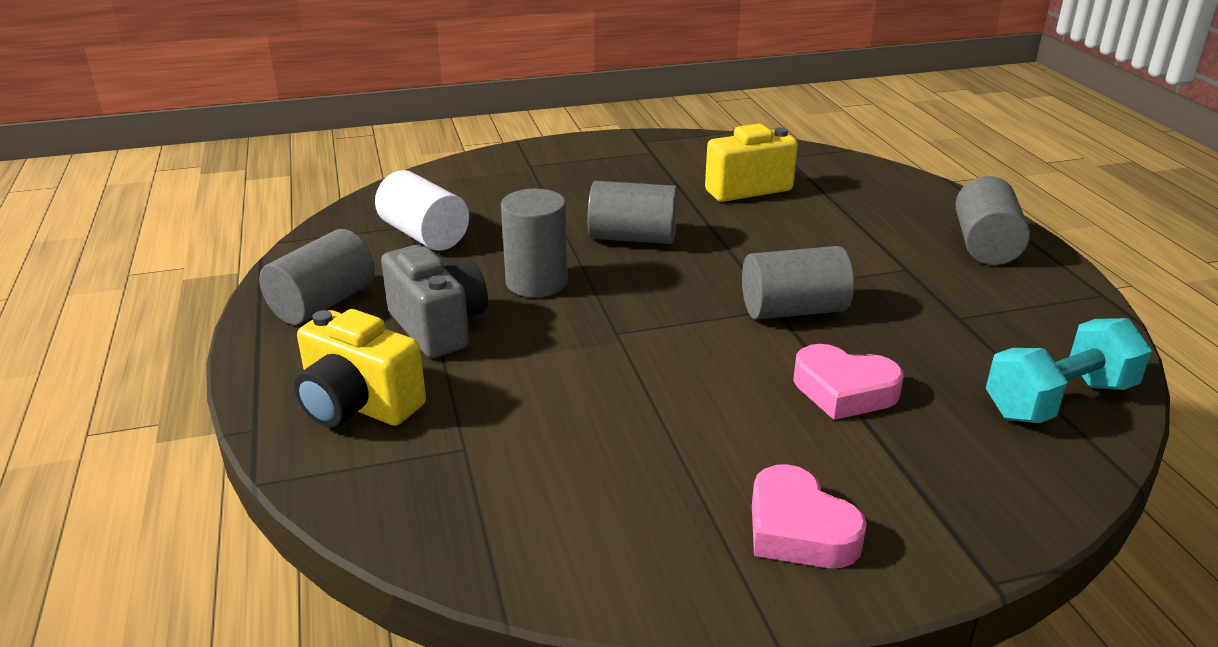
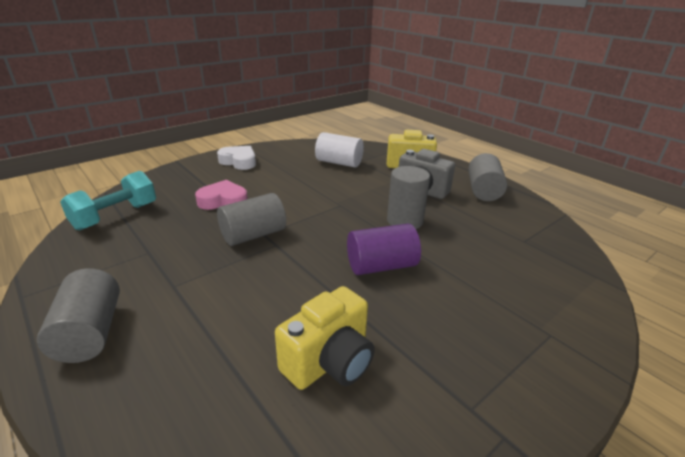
camera: 155 degrees right, 0 degrees up
(424, 235) = (505, 236): white cylinder -> white cylinder (339, 163)
(633, 238) = (381, 266): grey cylinder -> purple cylinder
(798, 529) = (239, 162): pink heart -> white heart

